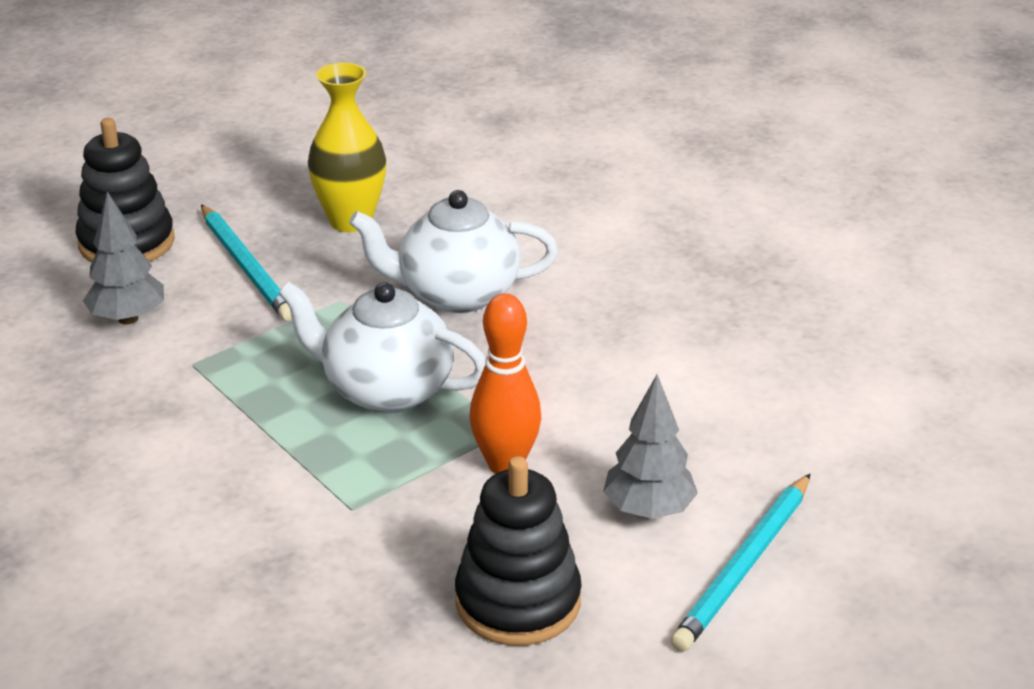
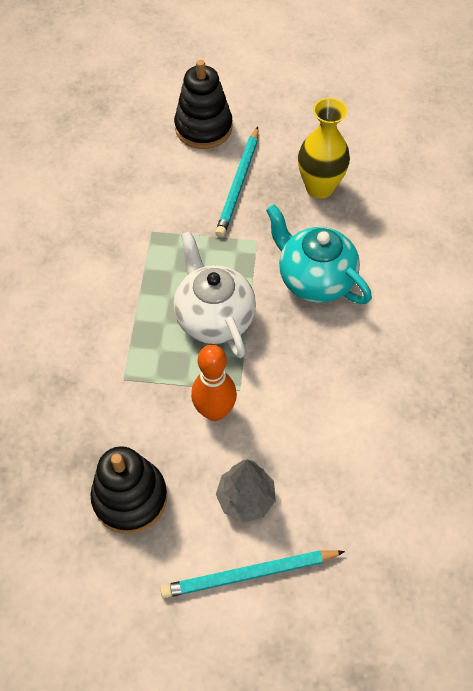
camera: 45 degrees right, 25 degrees up
(128, 318) = (154, 180): grey tree -> none
(456, 294) = (315, 279): white teapot -> turquoise teapot

